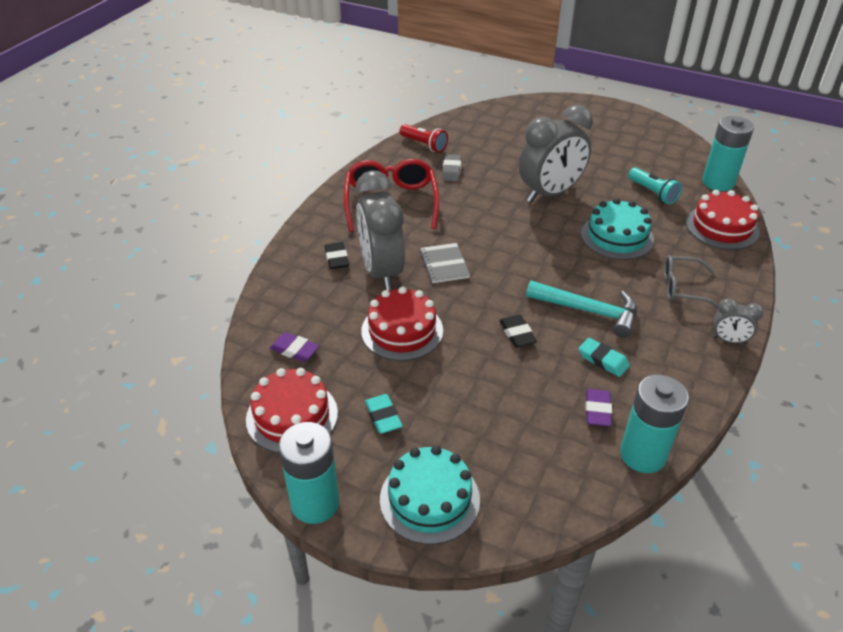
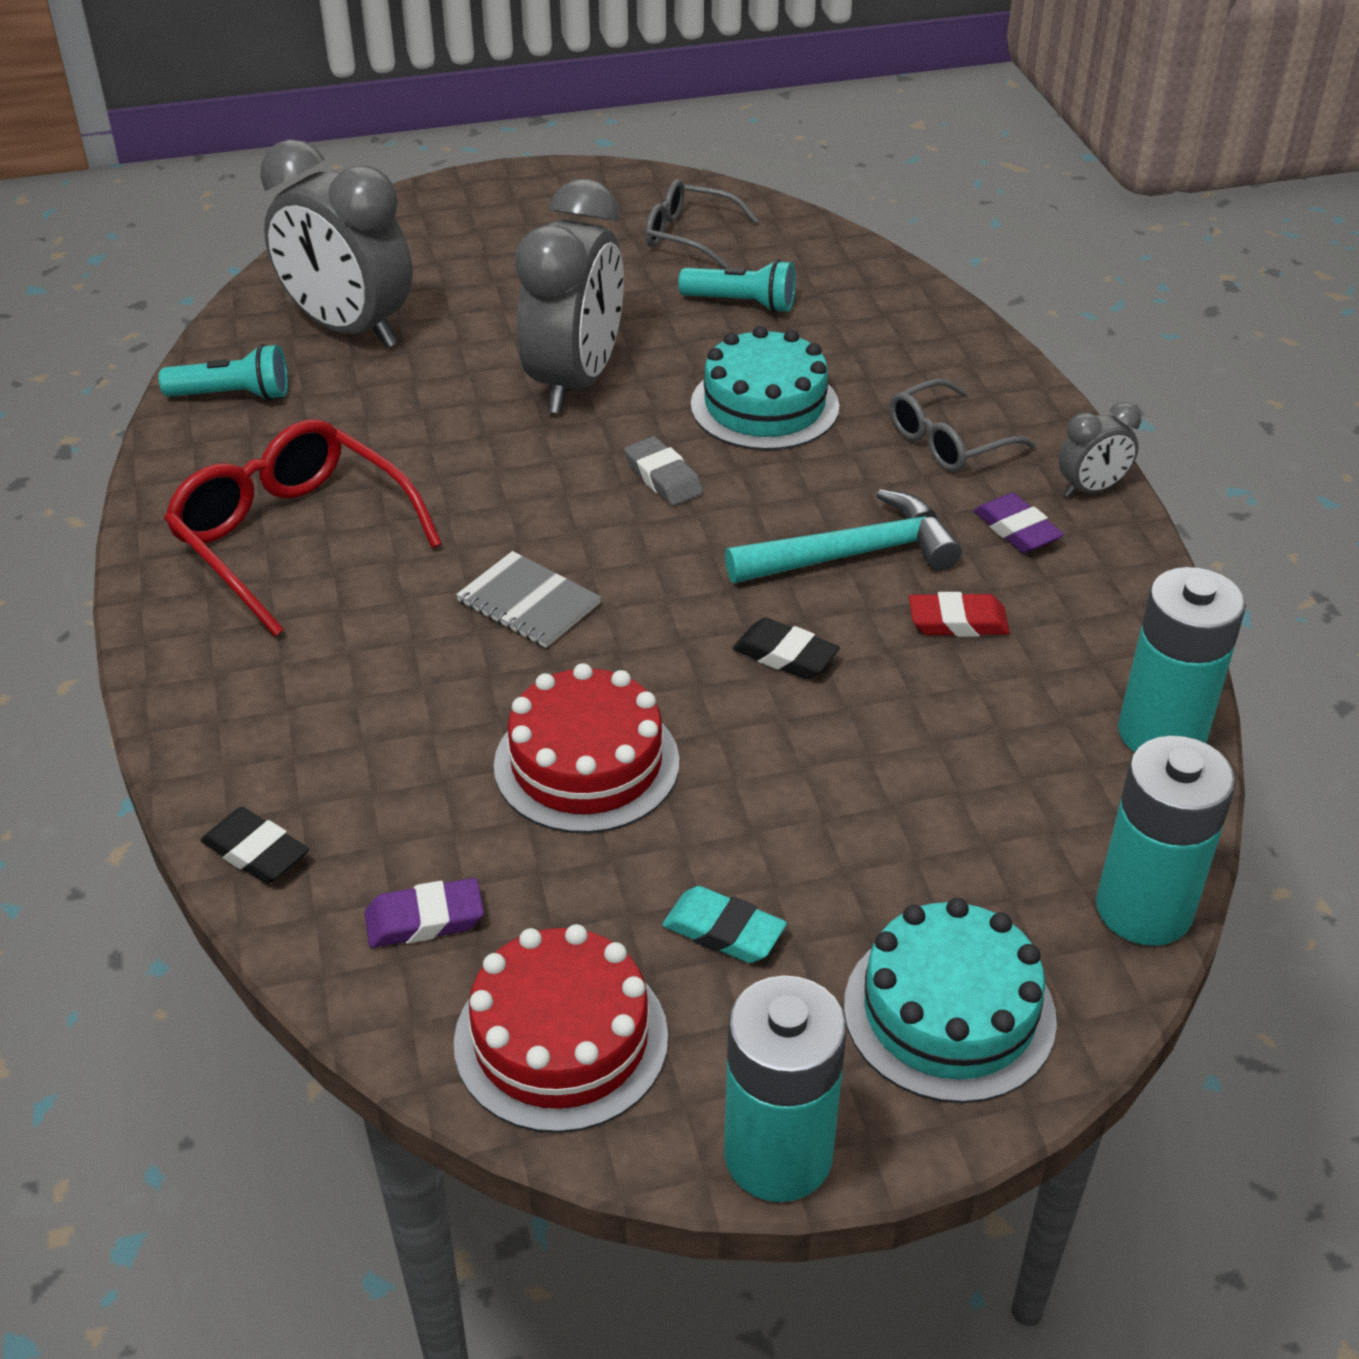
camera: 40 degrees left, 0 degrees up
(337, 258) = (307, 702): black eraser -> black eraser (256, 852)
(381, 271) = (425, 678): grey clock -> grey clock (349, 329)
(424, 145) = (233, 395): red flashlight -> turquoise flashlight
(451, 170) = (345, 421): grey eraser -> grey eraser (663, 477)
(597, 410) = (1033, 706): purple eraser -> purple eraser (1017, 529)
(603, 360) = (957, 622): turquoise eraser -> red eraser
(660, 158) = (690, 236): none -> grey glasses
(718, 182) = (821, 241): turquoise battery -> turquoise battery (1144, 909)
(722, 227) = (901, 313): red cake -> none

